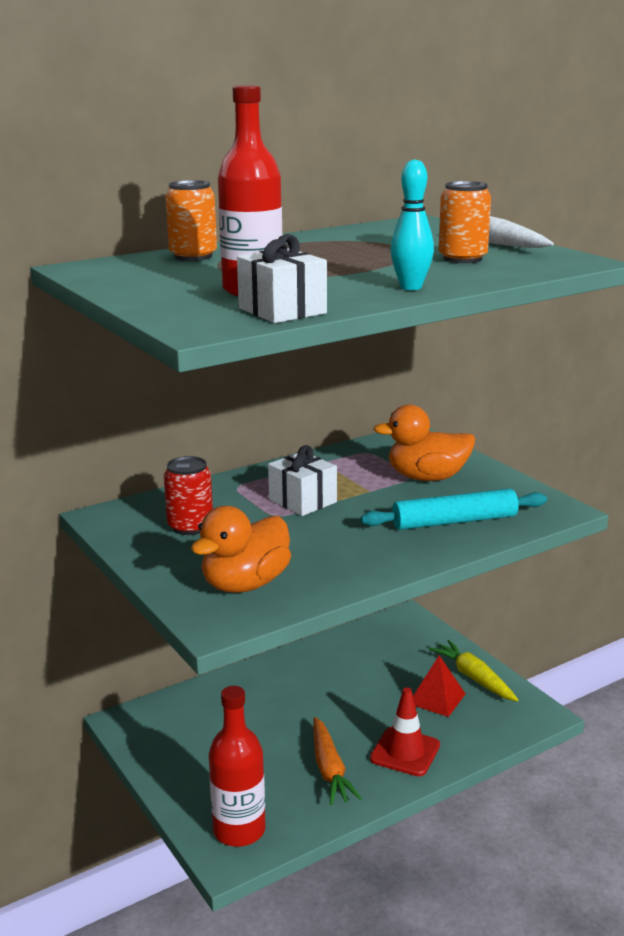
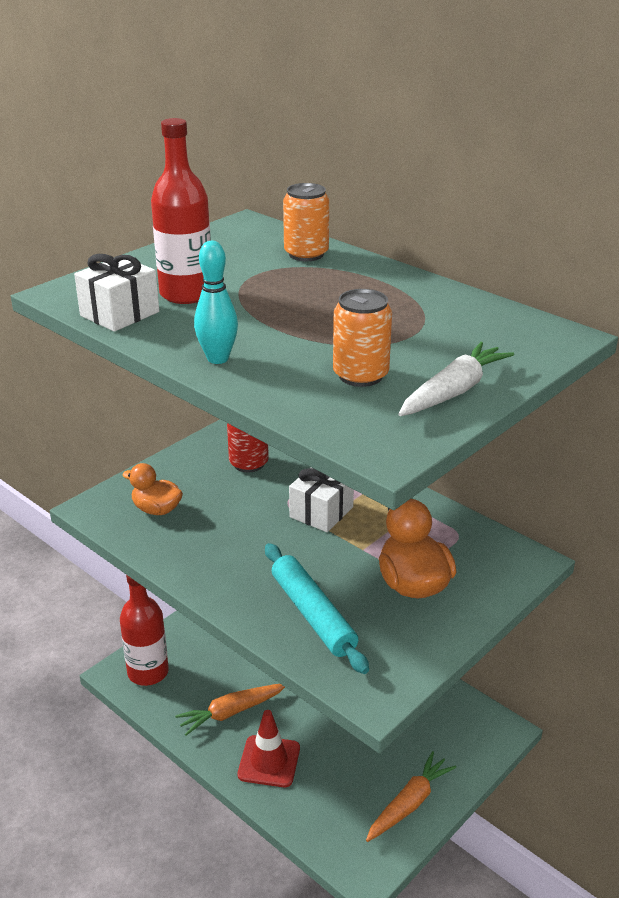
camera: 75 degrees right, 10 degrees up
(245, 584) = (156, 509): orange duck -> orange duck, size x0.65
(436, 698) = (361, 775): red pyramid -> none
(474, 678) = (409, 803): yellow carrot -> orange carrot

